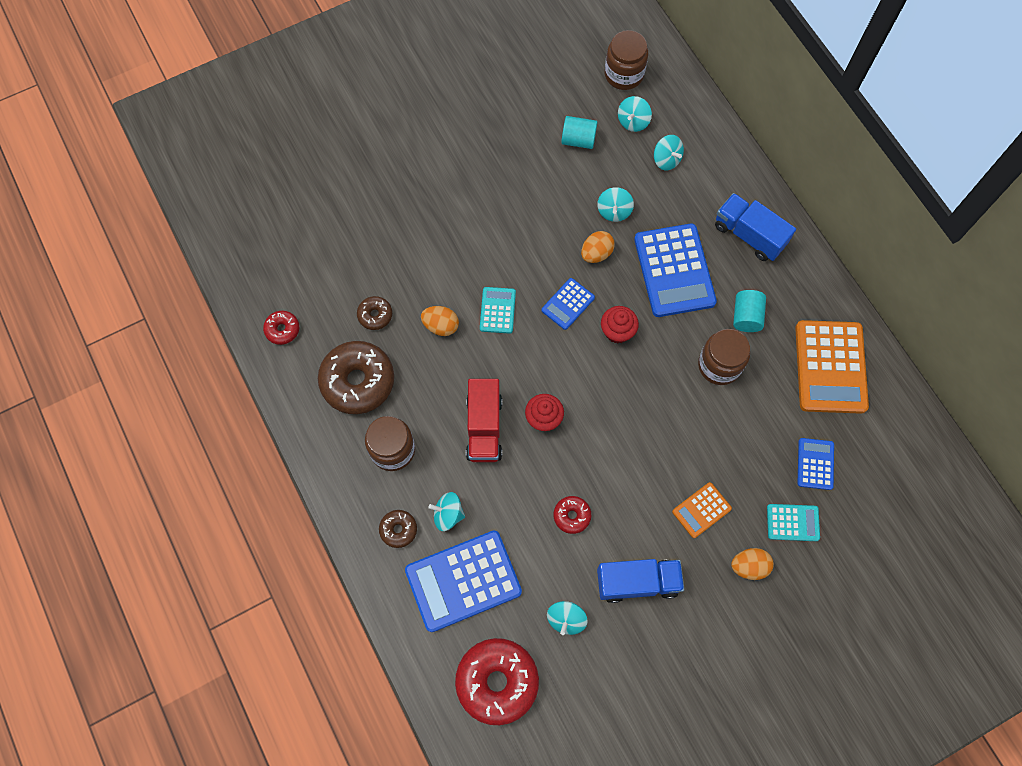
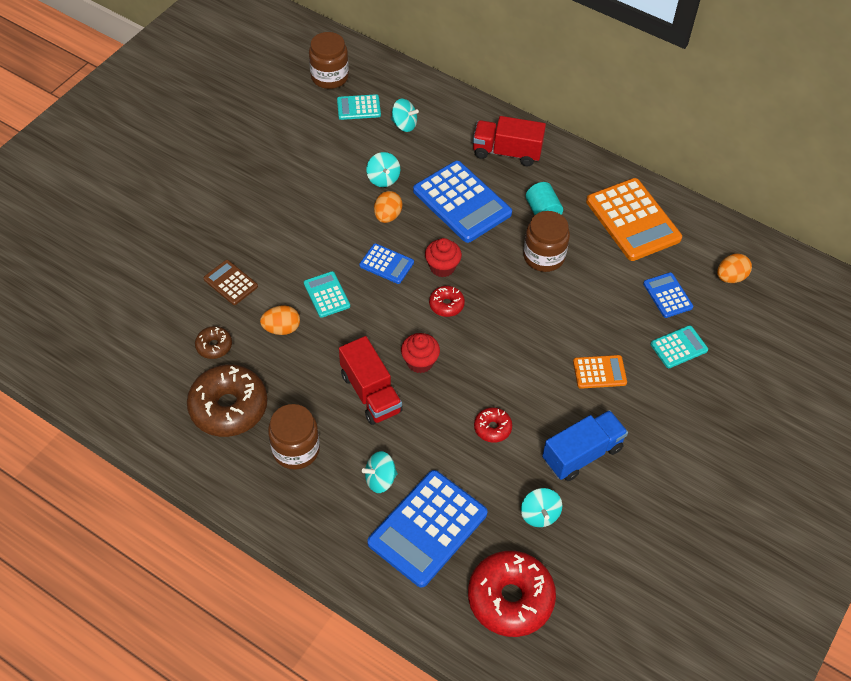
camera: 30 degrees left, 15 degrees down
(282, 329) = (129, 396): red donut -> red donut (446, 305)
(398, 530) = (341, 514): brown donut -> none
(420, 258) = (230, 283): none -> brown calculator
(568, 304) = (386, 264): blue calculator -> blue calculator turned 75 degrees counterclockwise
(578, 140) = (320, 138): turquoise cylinder -> none
(633, 121) = (358, 108): turquoise spinning top -> turquoise calculator
(701, 510) = (599, 372): orange calculator -> orange calculator turned 120 degrees counterclockwise
(749, 235) = (507, 152): blue truck -> red truck
(749, 566) = (666, 397): orange egg -> orange egg (730, 277)

